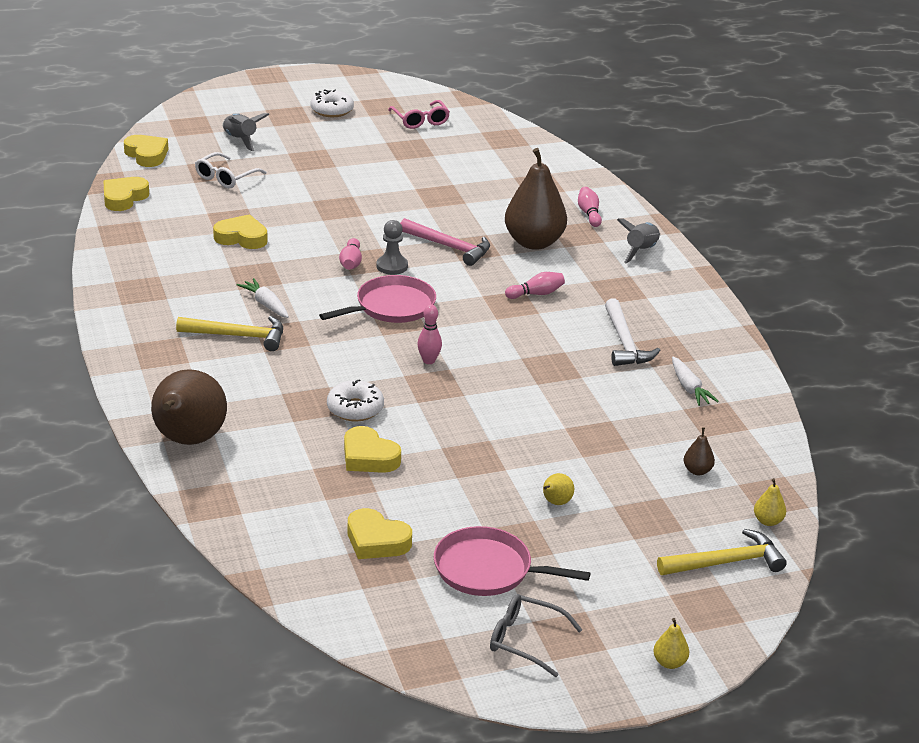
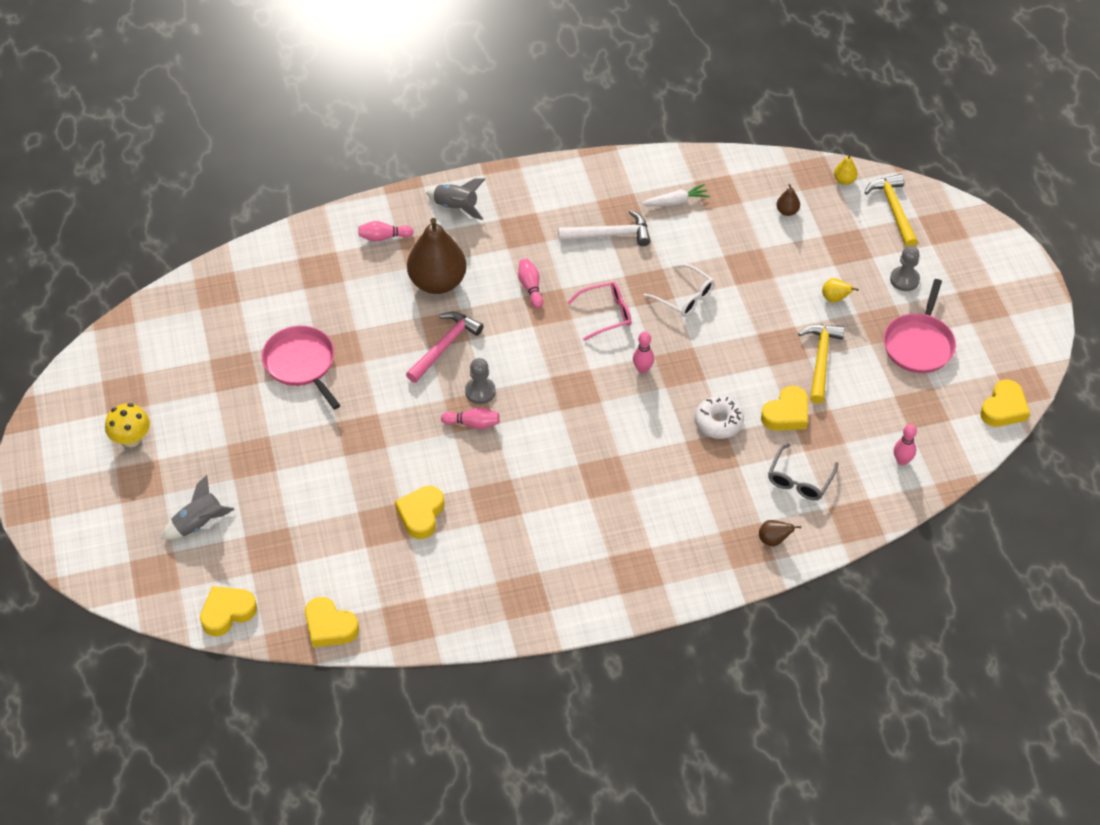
camera: 85 degrees left, 20 degrees up
(188, 440) = (773, 540): brown pear -> brown pear, size x0.41
(225, 178) = (288, 534): white glasses -> white glasses (684, 297)
(238, 336) = (607, 510): yellow hammer -> yellow hammer (821, 360)
(266, 304) = (550, 490): white carrot -> none
(297, 543) = (902, 461): none -> pink bowling pin
(332, 110) = (131, 439): white donut -> yellow mushroom
(376, 541) = (893, 410): yellow heart -> yellow heart (1004, 408)
(392, 307) = (553, 393): pink pan -> pink pan (301, 364)
(420, 120) = (167, 359): pink glasses -> pink glasses (606, 314)
(525, 640) = (992, 328): grey glasses -> grey glasses (799, 480)
(599, 564) = (904, 280): none -> grey pawn
(669, 663) = (1002, 253): yellow pear -> none

